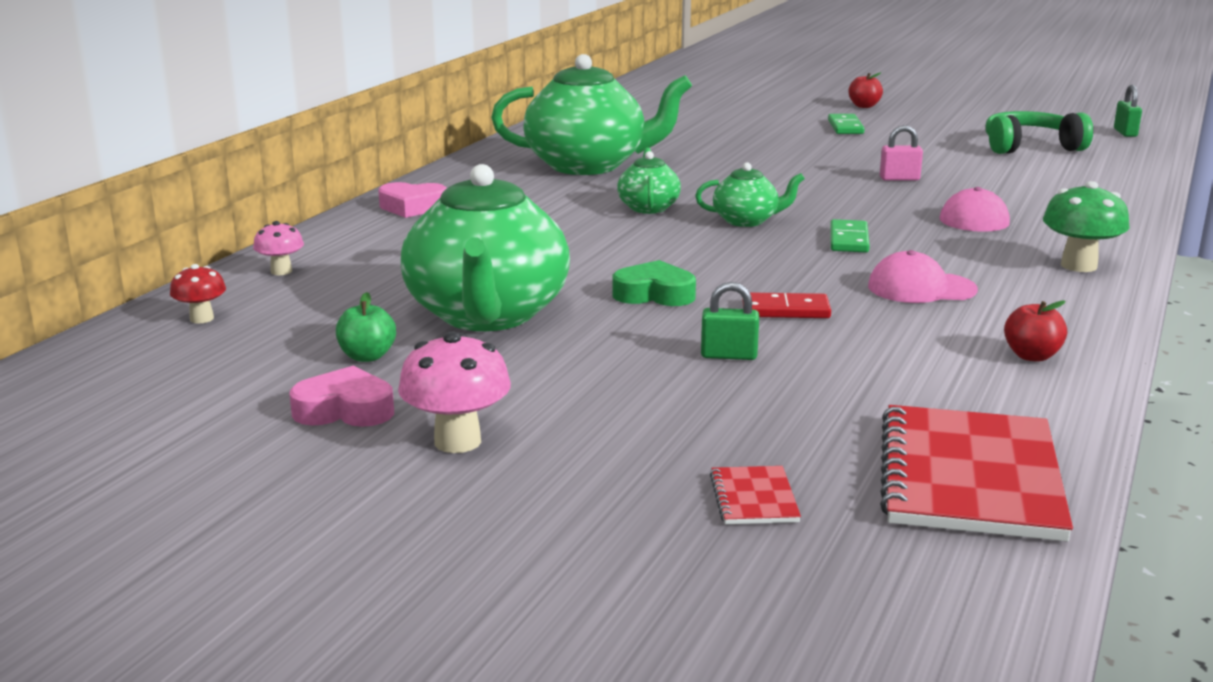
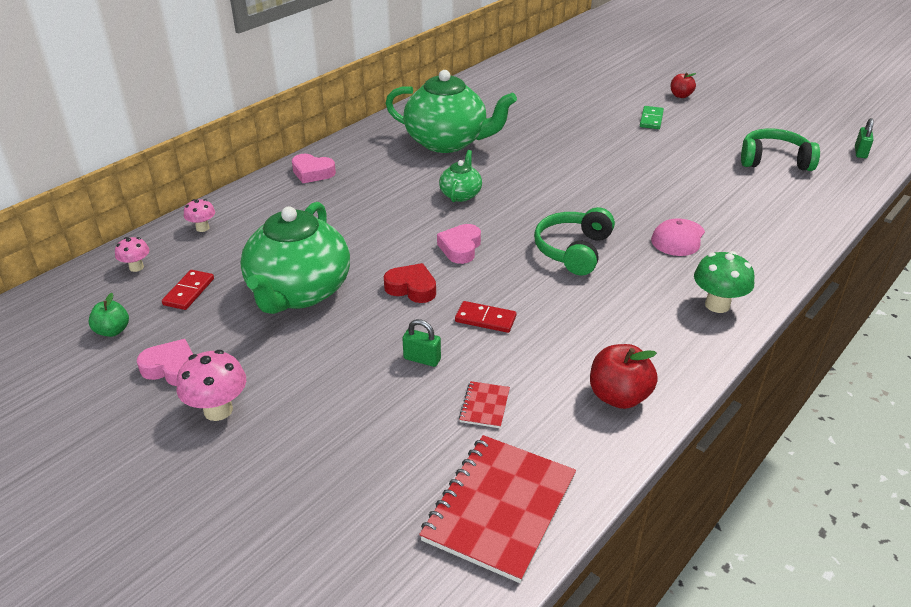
camera: 15 degrees right, 15 degrees up
(202, 319) = (136, 267): red mushroom -> pink mushroom
(310, 333) = (189, 292): none -> red domino
(367, 356) = (209, 320): green apple -> green apple (113, 331)
(654, 294) = (411, 288): green heart -> red heart
(691, 252) = (460, 248): none -> pink heart
(746, 221) = (517, 219): green teapot -> none
(754, 498) = (357, 498): red notebook -> red notebook (485, 406)
(848, 240) = (573, 250): green domino -> green headphones
(899, 179) = (652, 186): pink padlock -> none
(921, 288) = (590, 311): pink cap -> none
(1031, 356) = (619, 396): red apple -> red apple, size x1.61

